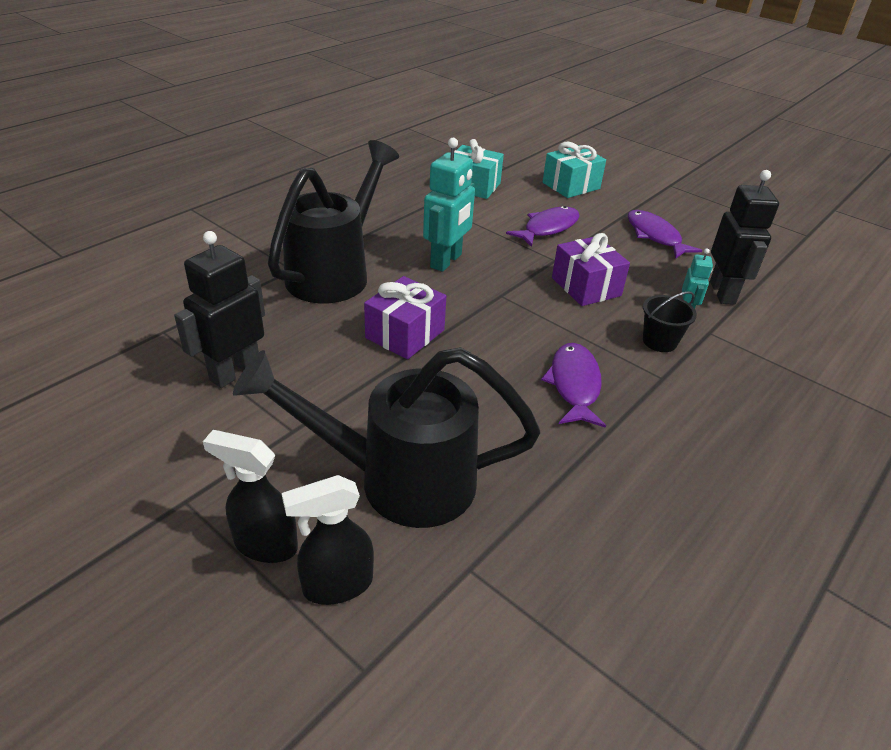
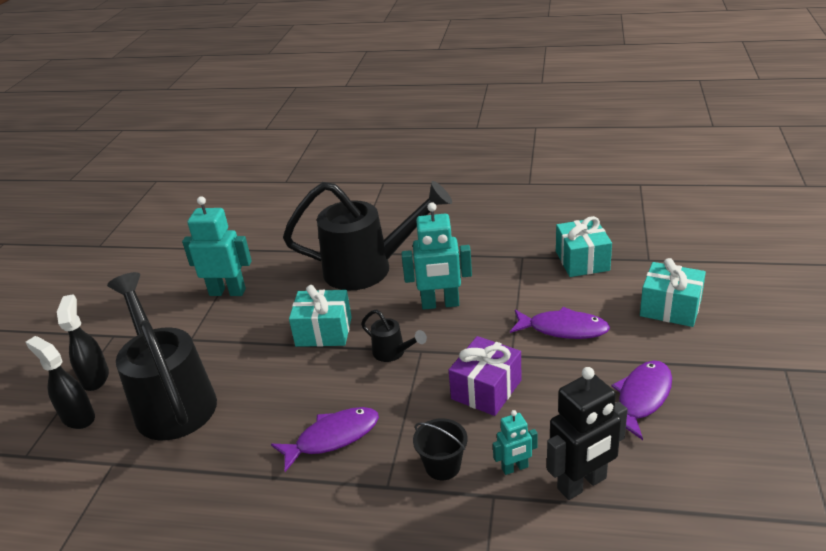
camera: 65 degrees right, 5 degrees down
(235, 372) = (227, 292): black robot -> turquoise robot
(405, 334) = (324, 331): purple gift -> turquoise gift
(487, 309) = (393, 353): none -> black watering can

